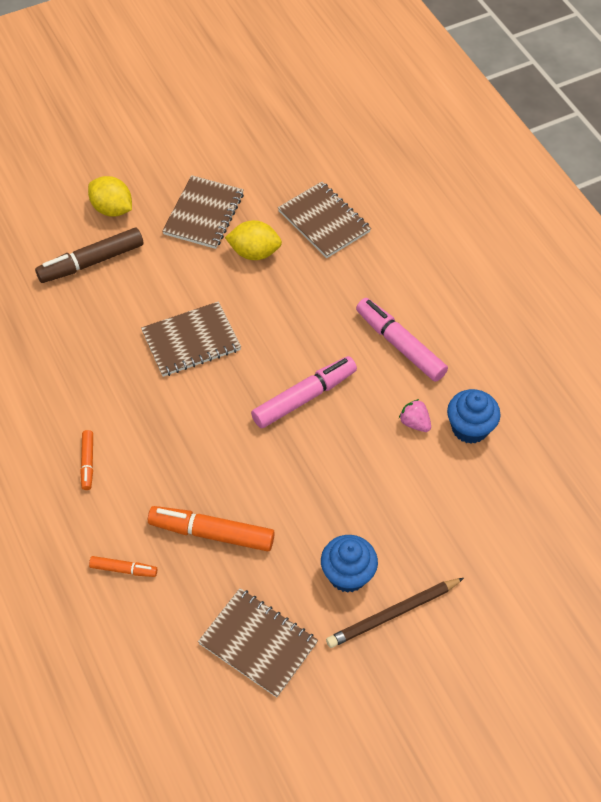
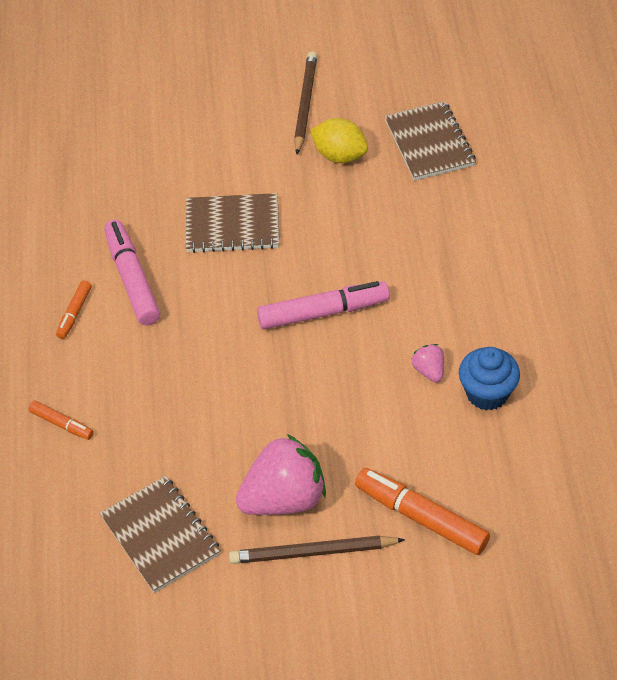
camera: 25 degrees right, 5 degrees down
(91, 262) = (168, 123): brown marker -> none
(112, 209) = (213, 77): yellow lemon -> none
(203, 214) = (305, 104): brown notebook -> brown pencil
(211, 533) = (164, 416): orange marker -> orange marker (421, 517)
(347, 574) = (284, 499): blue cupcake -> pink strawberry
(400, 345) = (451, 288): pink marker -> pink marker (132, 279)

